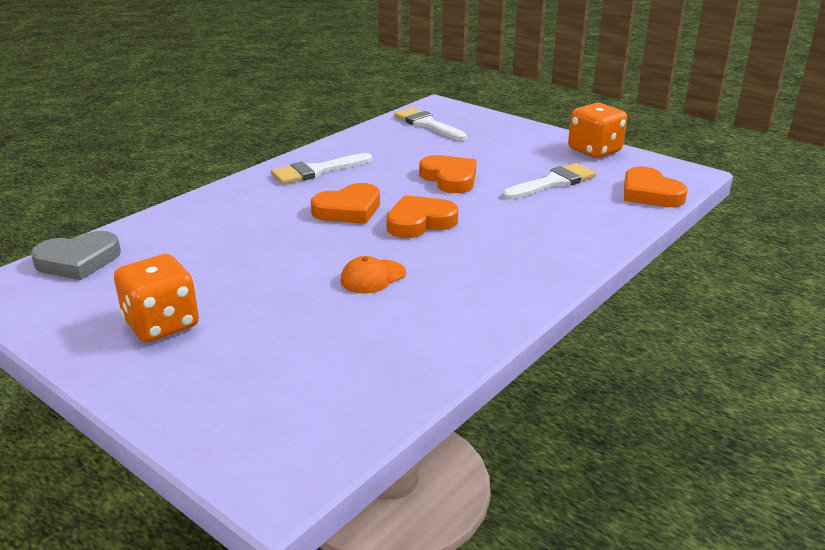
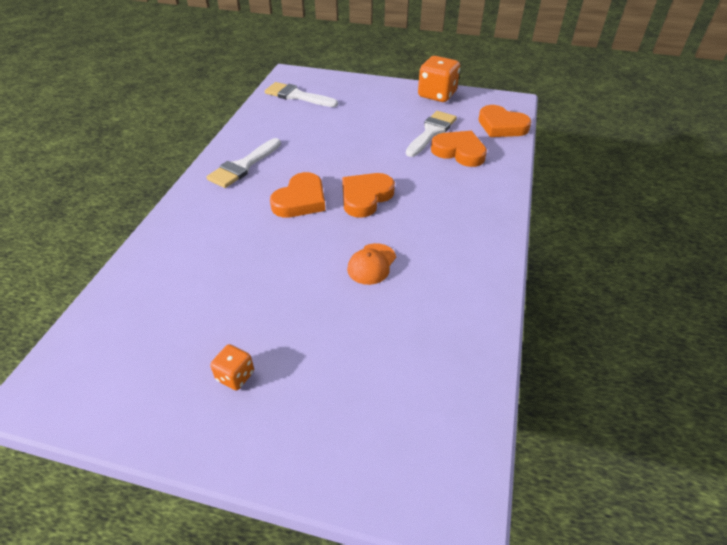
camera: 25 degrees left, 15 degrees up
(78, 261) = (98, 331): grey heart -> none
(162, 324) = (235, 376): orange dice -> orange dice, size x0.53
(450, 178) = (355, 147): orange heart -> orange heart (459, 152)

